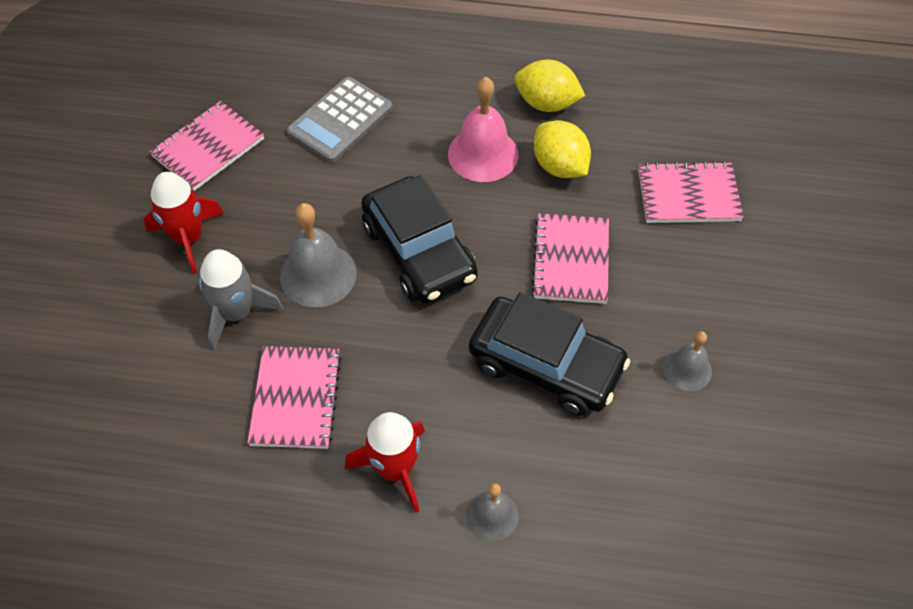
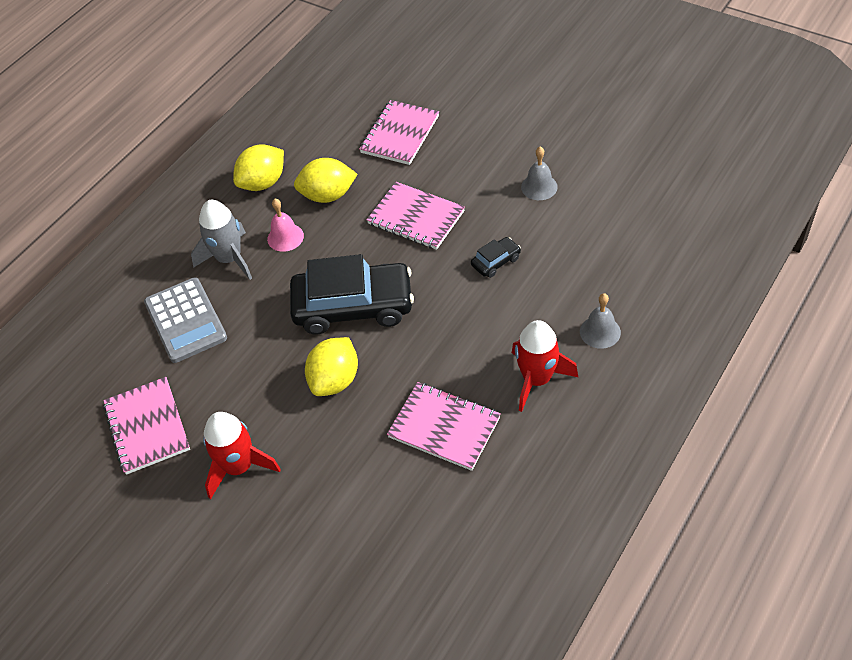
camera: 60 degrees left, 5 degrees down
(236, 313) = (339, 449): grey rocket -> grey rocket (229, 259)
(318, 274) = (335, 380): grey bell -> yellow lemon
(483, 154) = (285, 237): pink bell -> pink bell, size x0.60
(546, 365) = (496, 261): black car -> black car, size x0.42

